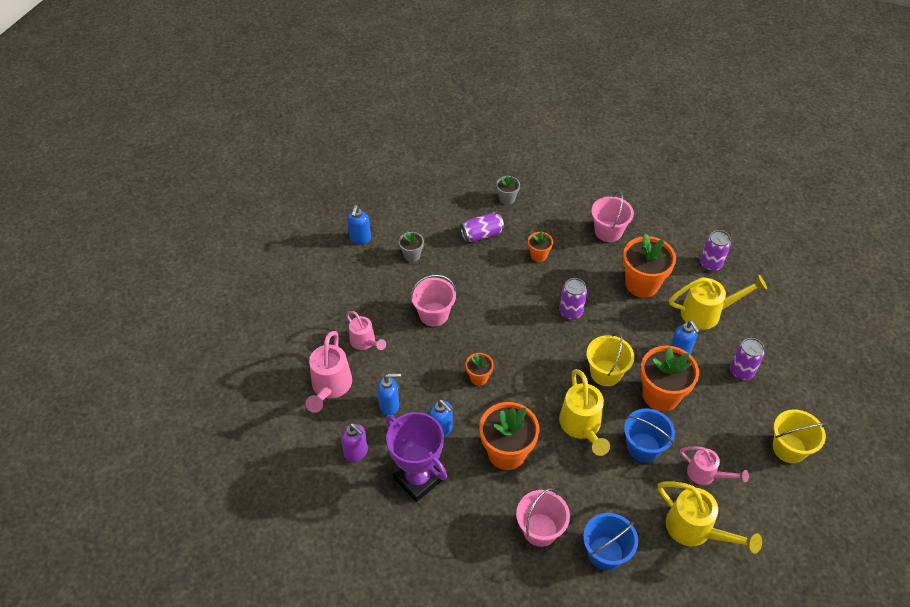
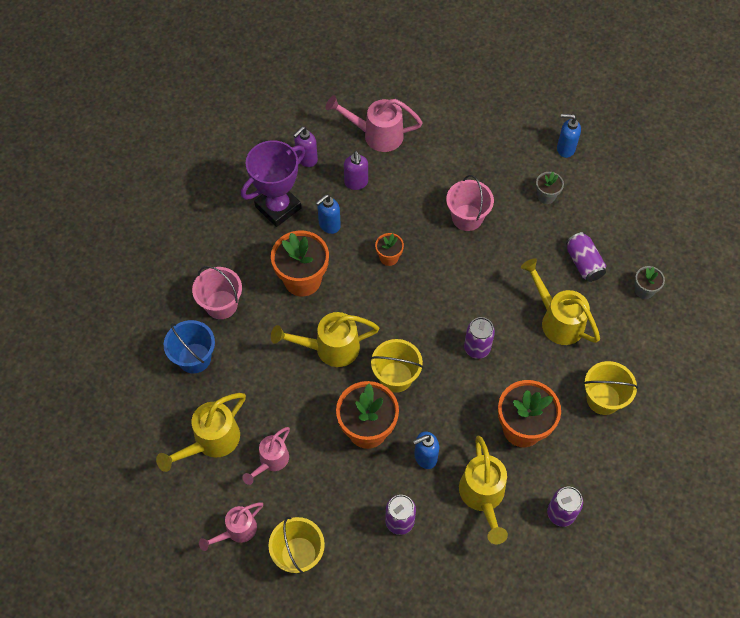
camera: 90 degrees right, 10 degrees up
(365, 342) = (429, 159): pink watering can -> pink watering can (237, 531)
(389, 405) = (356, 183): blue soap dispenser -> purple soap dispenser
(538, 255) = (557, 320): orange flower pot -> yellow watering can
(608, 231) = (603, 399): pink bucket -> yellow bucket
(643, 447) = (304, 404): blue bucket -> none

